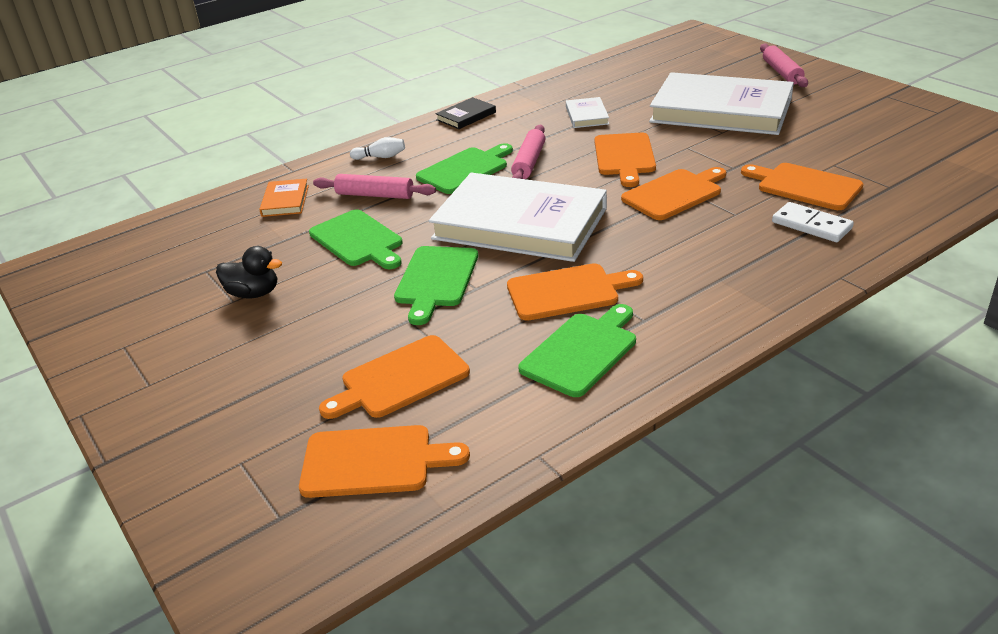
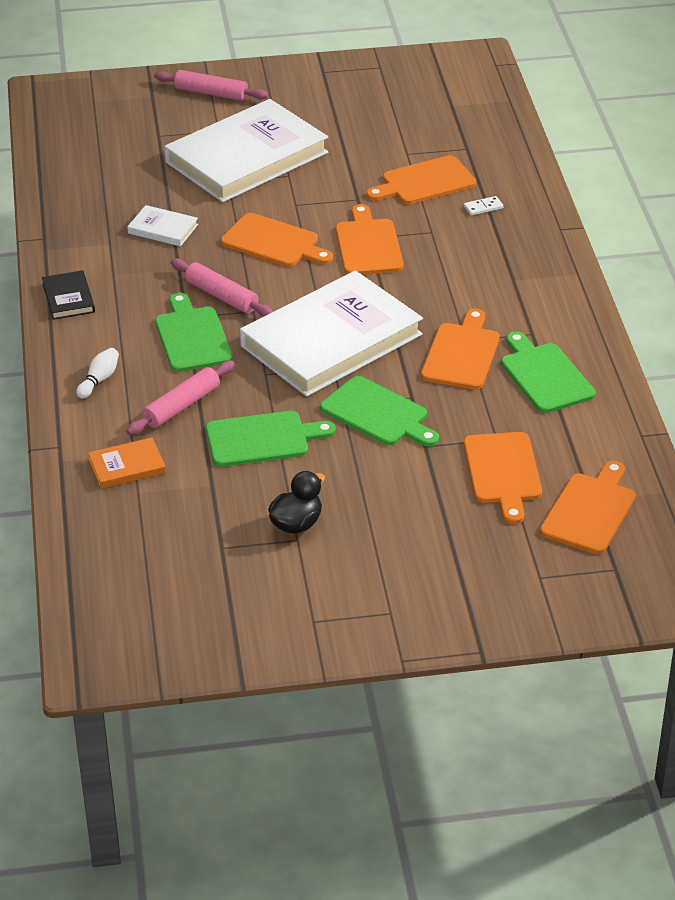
camera: 65 degrees left, 5 degrees up
(285, 201) = (127, 466): orange book -> orange book turned 45 degrees counterclockwise
(811, 225) = (483, 207): white domino -> white domino, size x0.57

